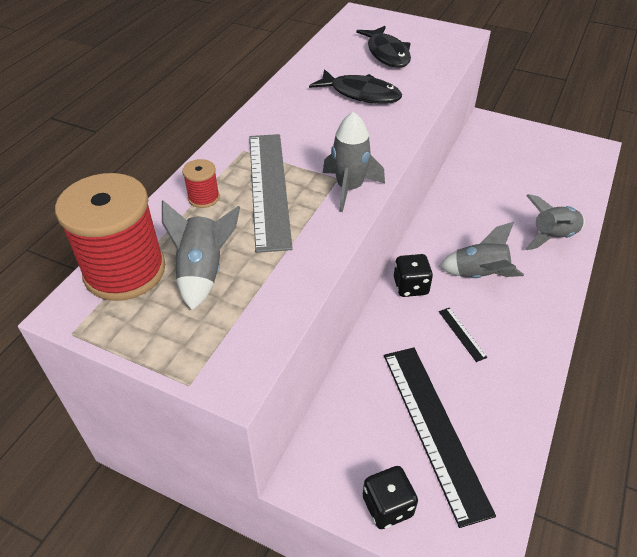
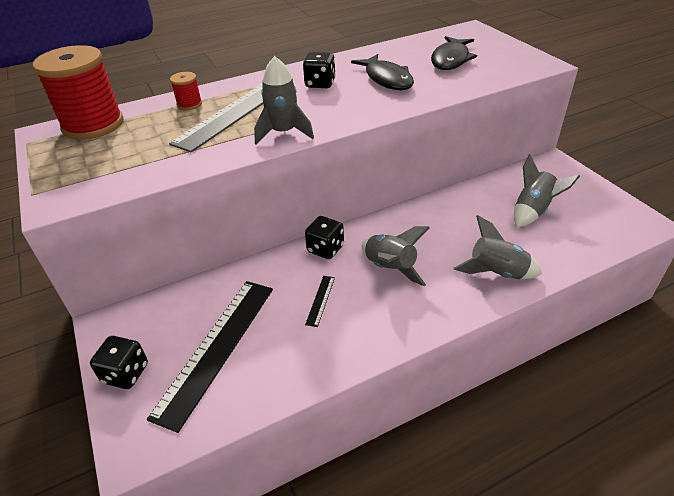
camera: 40 degrees right, 5 degrees down
(203, 272) = (127, 142): grey rocket -> grey rocket (533, 211)
(306, 121) = (320, 84): none -> black dice

